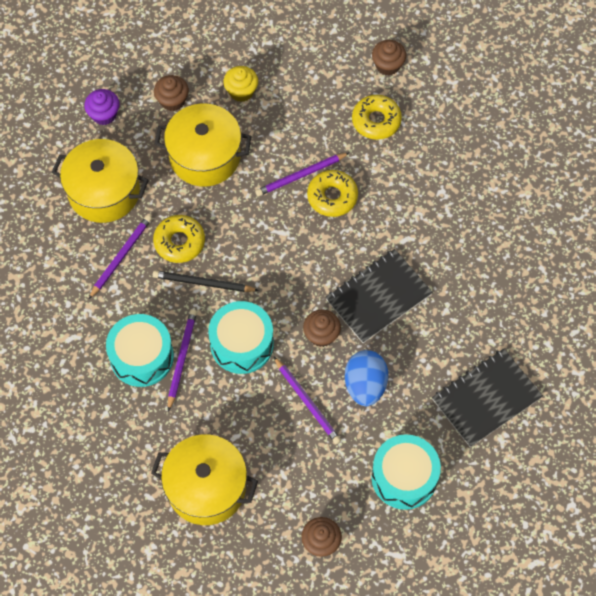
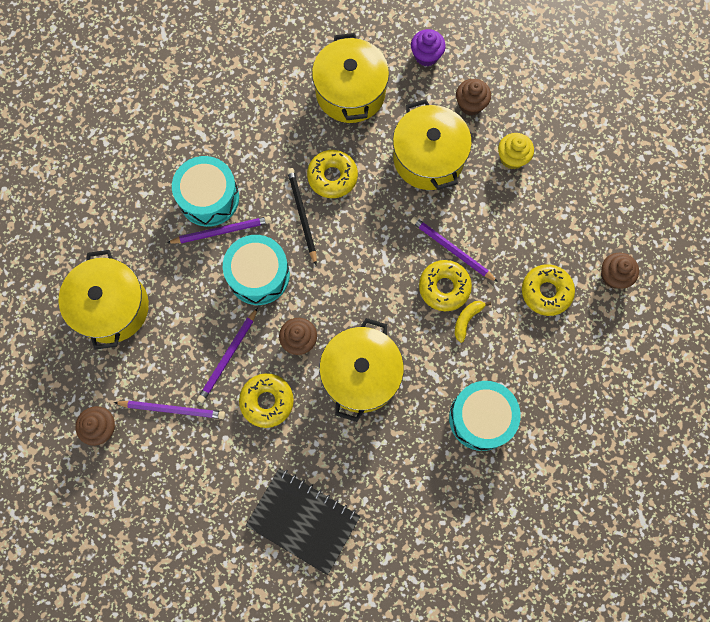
camera: 65 degrees right, 10 degrees up
(121, 256) = (295, 136): purple pencil -> purple pencil (172, 409)
(365, 385) = (267, 401): blue egg -> yellow donut
(370, 192) = (467, 320): none -> yellow banana
(378, 297) = (361, 375): black notebook -> yellow pot
(404, 477) = (192, 476): turquoise drum -> turquoise drum (481, 418)

